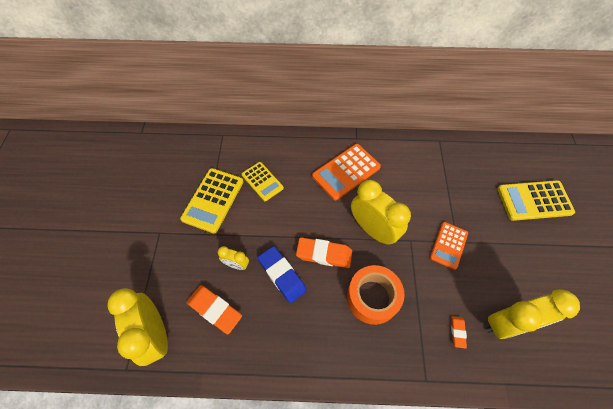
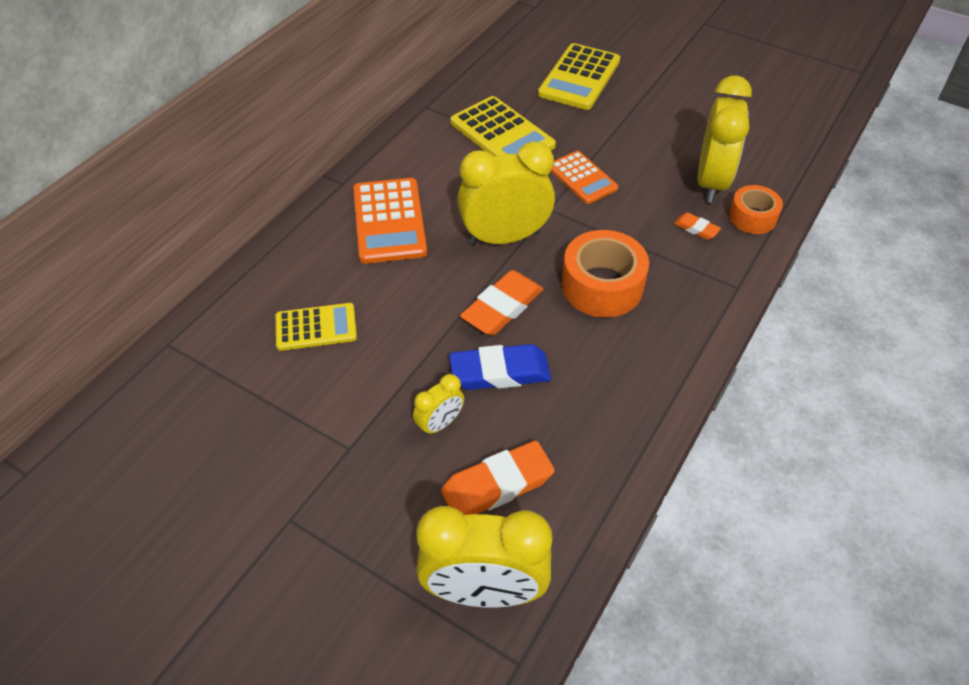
camera: 60 degrees left, 10 degrees down
(213, 200) = (292, 410): yellow calculator -> yellow calculator (502, 134)
(496, 365) = (752, 217): none -> orange tape

